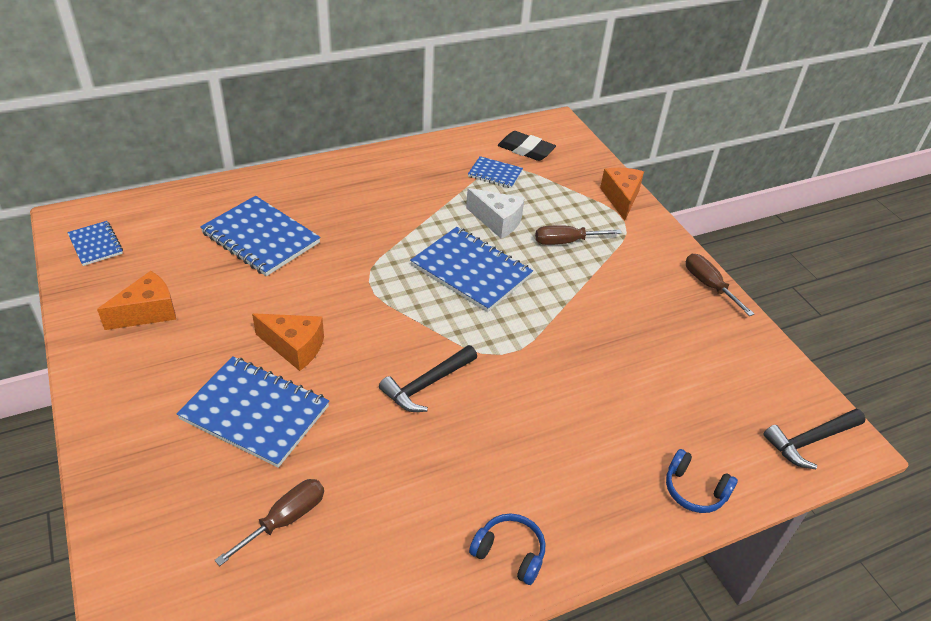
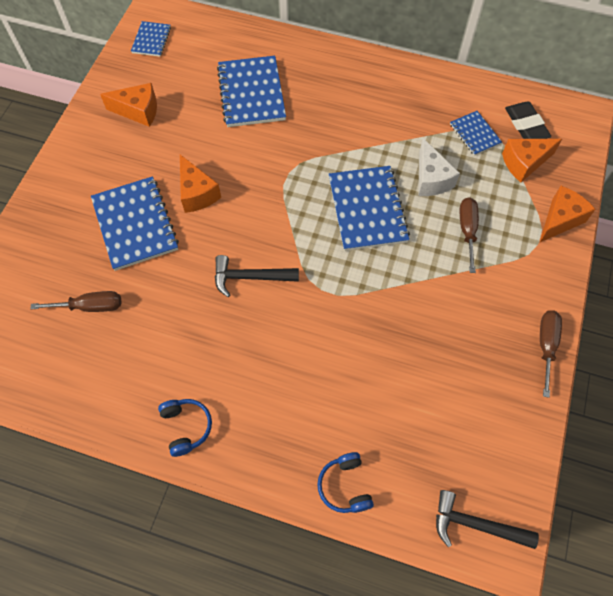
camera: 45 degrees right, 20 degrees up
(554, 175) = (524, 163): none -> orange cheese
(566, 242) = (467, 230): brown screwdriver -> brown screwdriver turned 60 degrees clockwise

